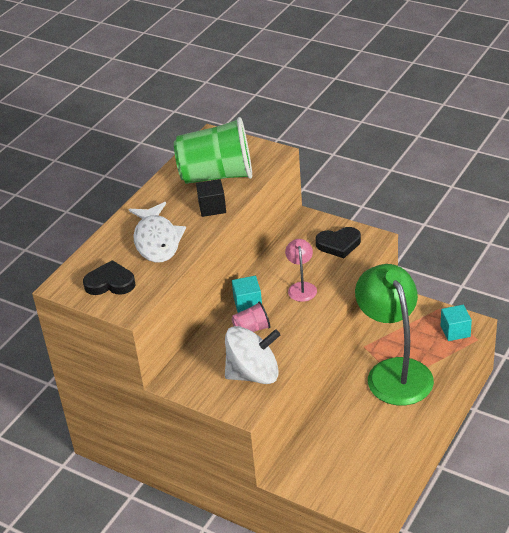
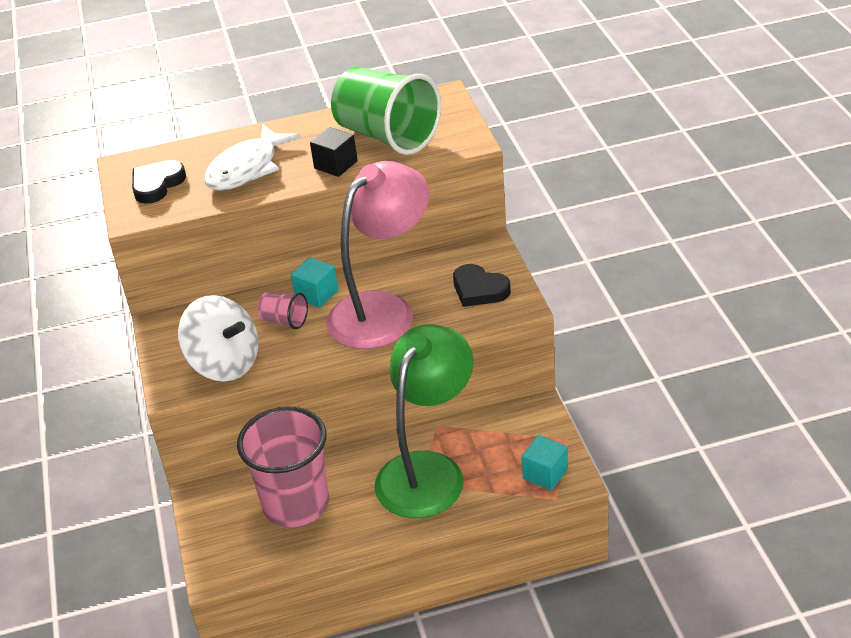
camera: 45 degrees right, 0 degrees up
(110, 283) = (157, 185): black heart -> black heart turned 105 degrees counterclockwise
(301, 287) = (383, 310): pink lamp -> pink lamp, size x2.26
(348, 439) = (296, 504): none -> pink cup

